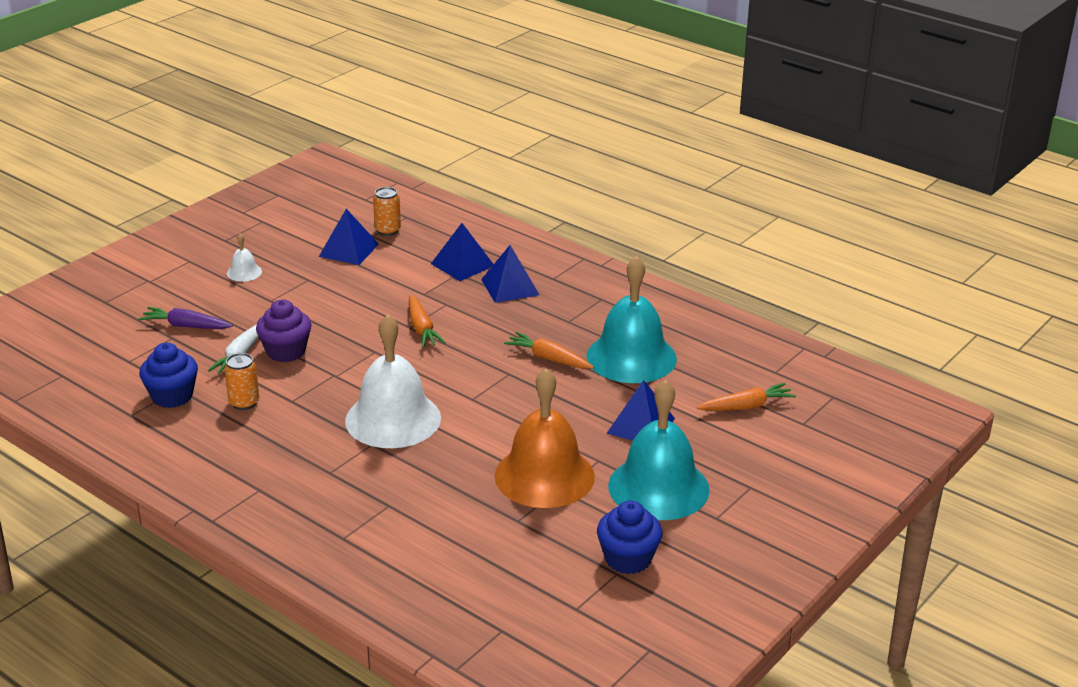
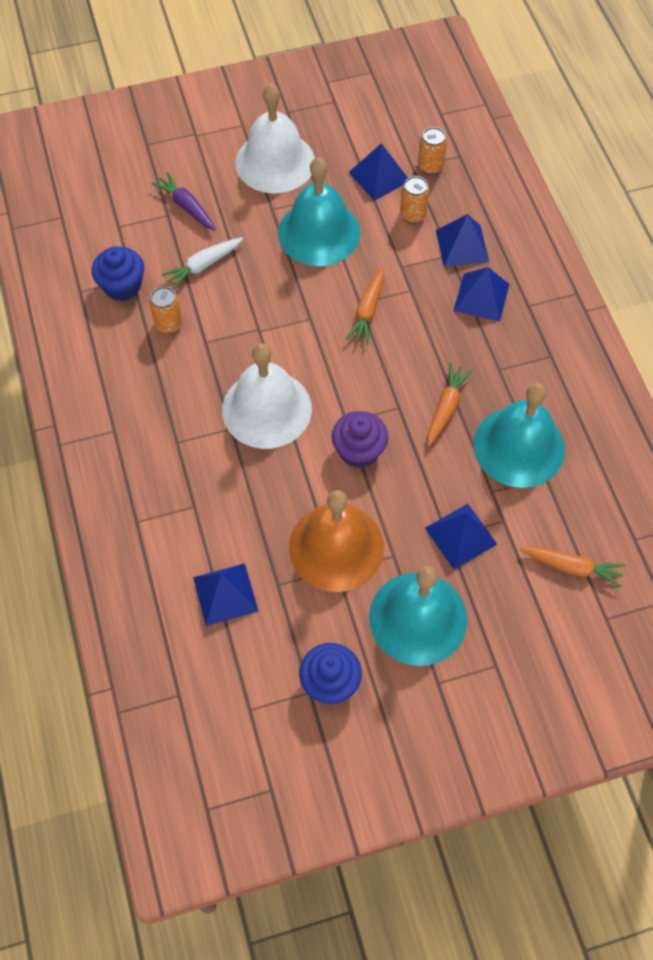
camera: 35 degrees right, 30 degrees up
(244, 272) = (275, 162): white bell -> white bell, size x2.39
(286, 351) = (241, 280): purple cupcake -> purple cupcake (359, 451)
(329, 299) = (319, 232): none -> turquoise bell
(402, 262) = (412, 215): none -> orange can
(477, 547) = (225, 594): none -> blue pyramid
(548, 358) = (446, 408): orange carrot -> orange carrot turned 45 degrees clockwise

